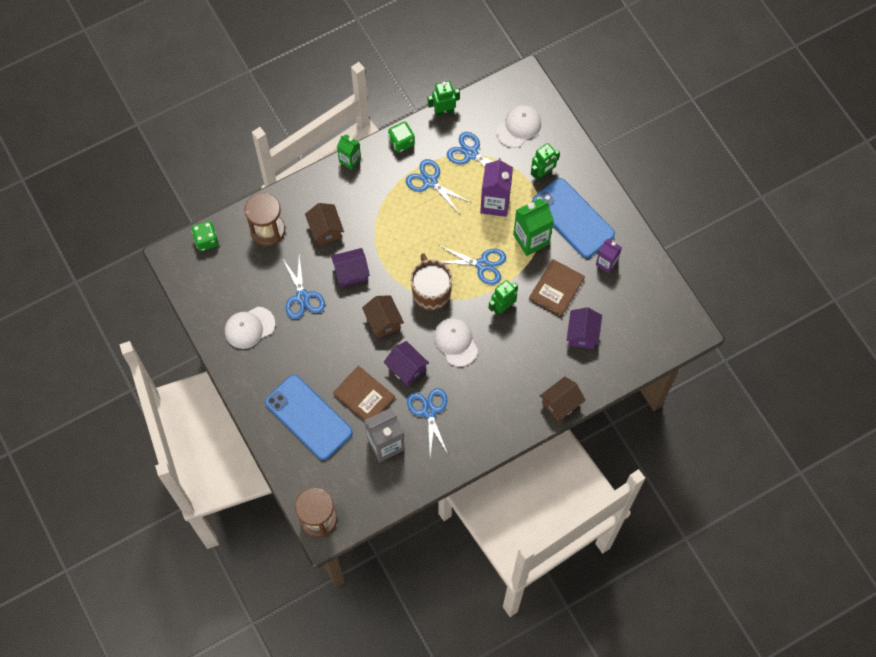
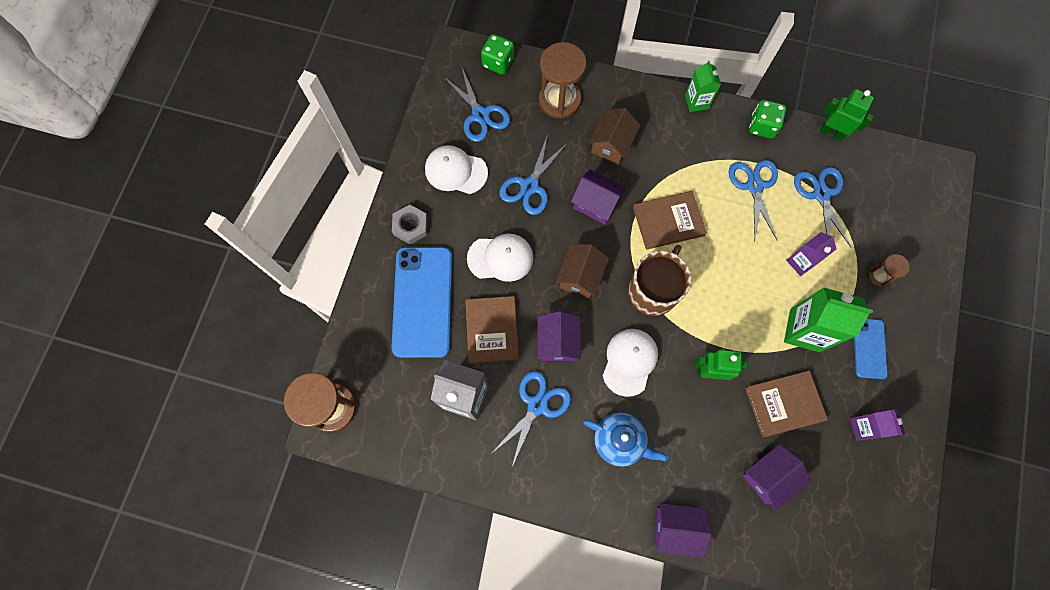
camera: 45 degrees right, 5 degrees up
(256, 383) = (410, 226): none -> grey nut
(401, 245) = (668, 221): none -> brown book
(482, 265) = (730, 310): blue scissors -> blue scissors (480, 115)
(490, 388) = (619, 441): none -> blue teapot
(495, 203) = (800, 262): purple carton -> purple carton, size x0.60
(519, 127) = (896, 210): white cap -> white cap (500, 258)
(542, 174) = (878, 276): green robot -> brown hourglass
(561, 403) = (676, 528): brown house -> purple house
(573, 218) = (869, 348): blue phone -> blue phone, size x0.52

